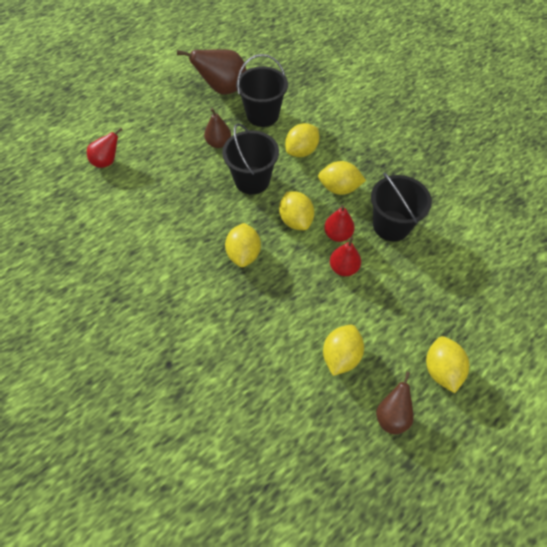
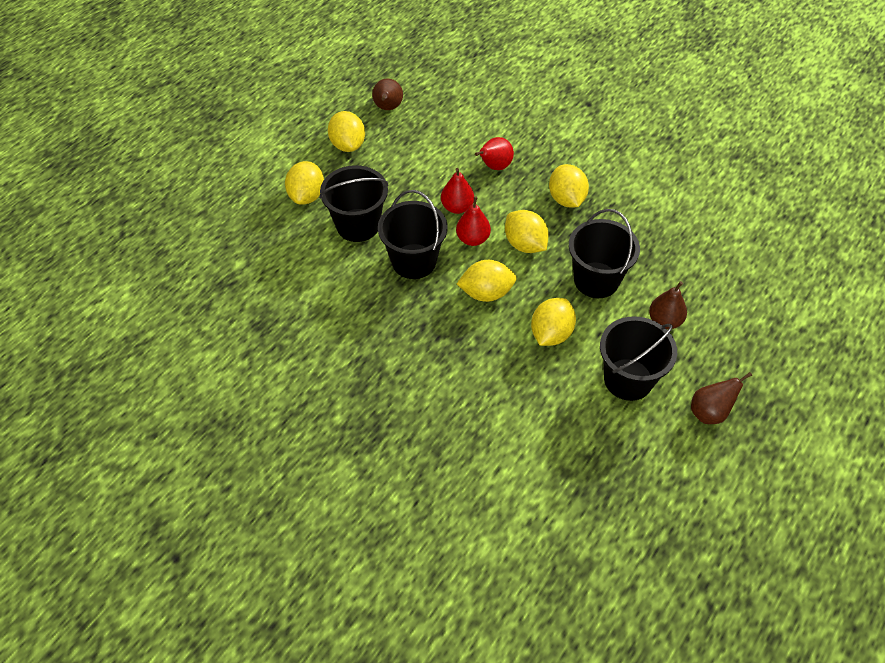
camera: 165 degrees right, 5 degrees down
(107, 161) = (785, 265): red pear -> red pear (494, 166)
(222, 89) = (709, 412): brown pear -> brown pear, size x0.59
(341, 356) = (440, 137): yellow lemon -> yellow lemon (307, 196)
(436, 270) = (358, 225): none -> black bucket

